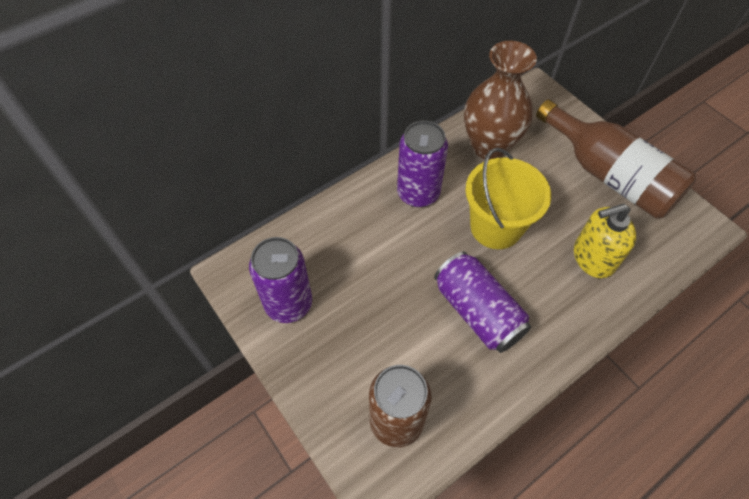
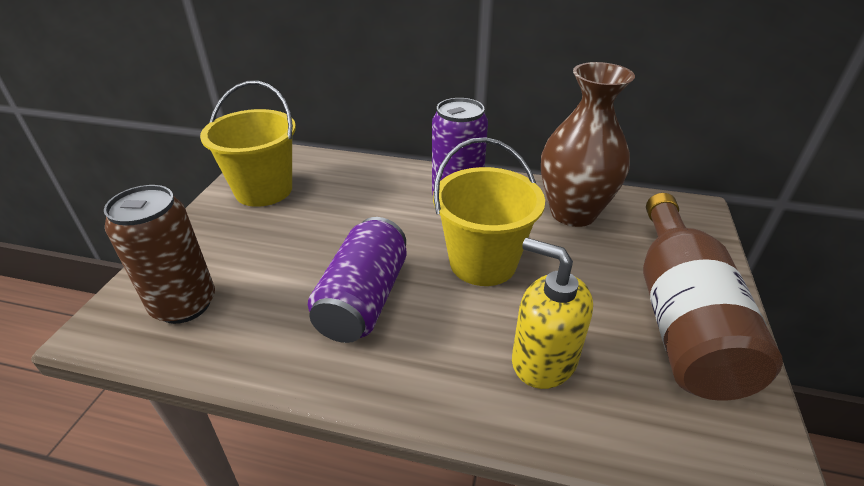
camera: 50 degrees right, 20 degrees down
(288, 304) = (263, 190): purple can -> yellow bucket

